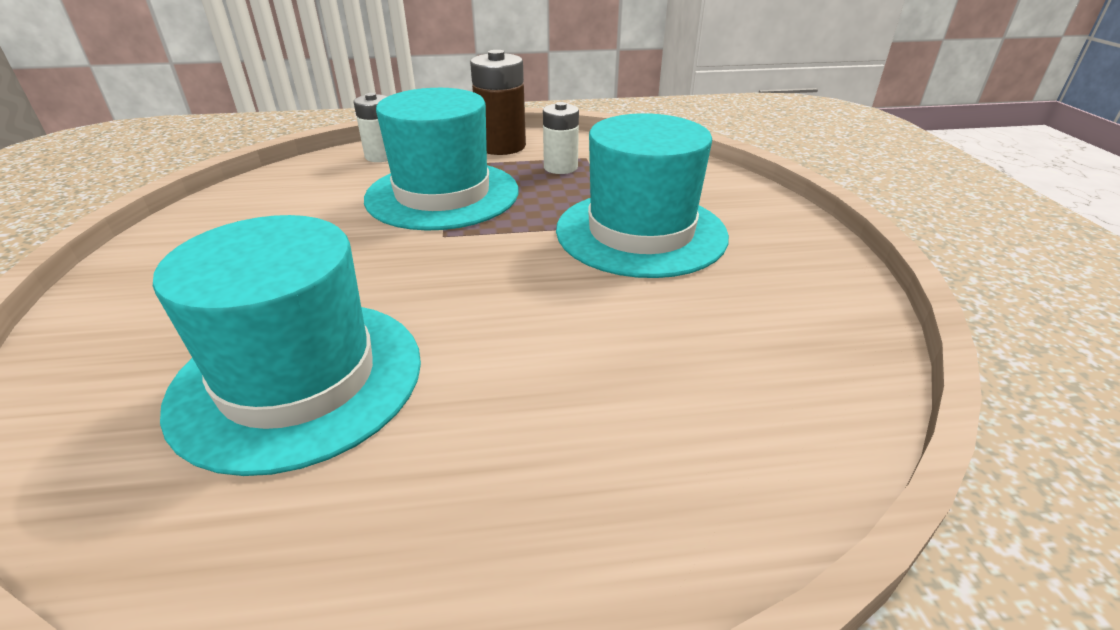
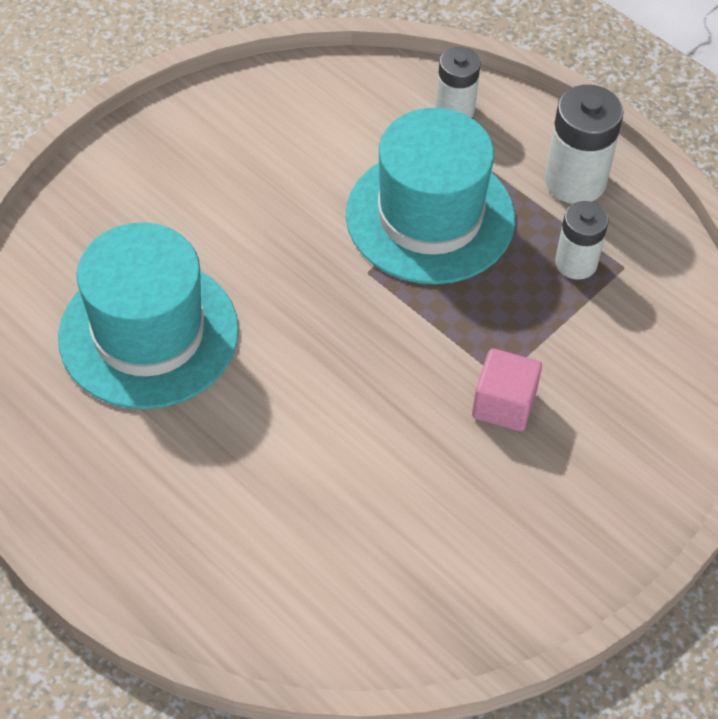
camera: 50 degrees right, 20 degrees up
(501, 146) = (575, 181): brown battery -> white battery
(641, 232) = (504, 404): turquoise hat -> pink cube

